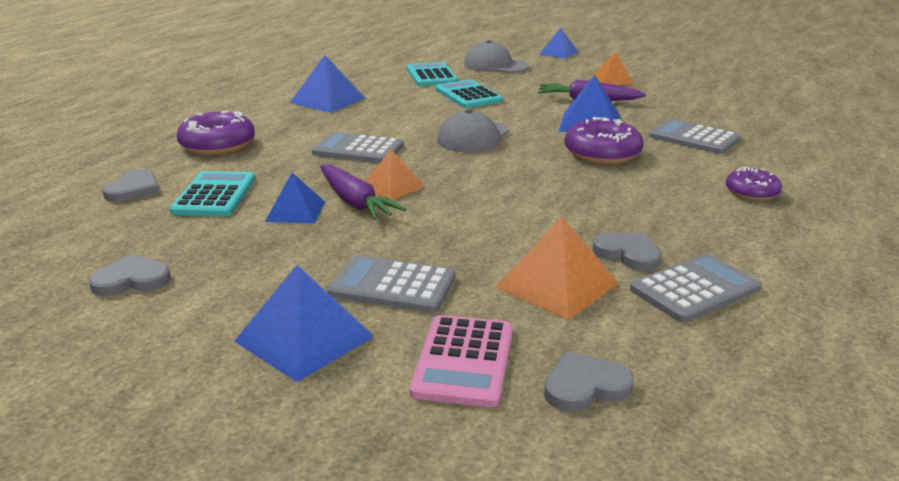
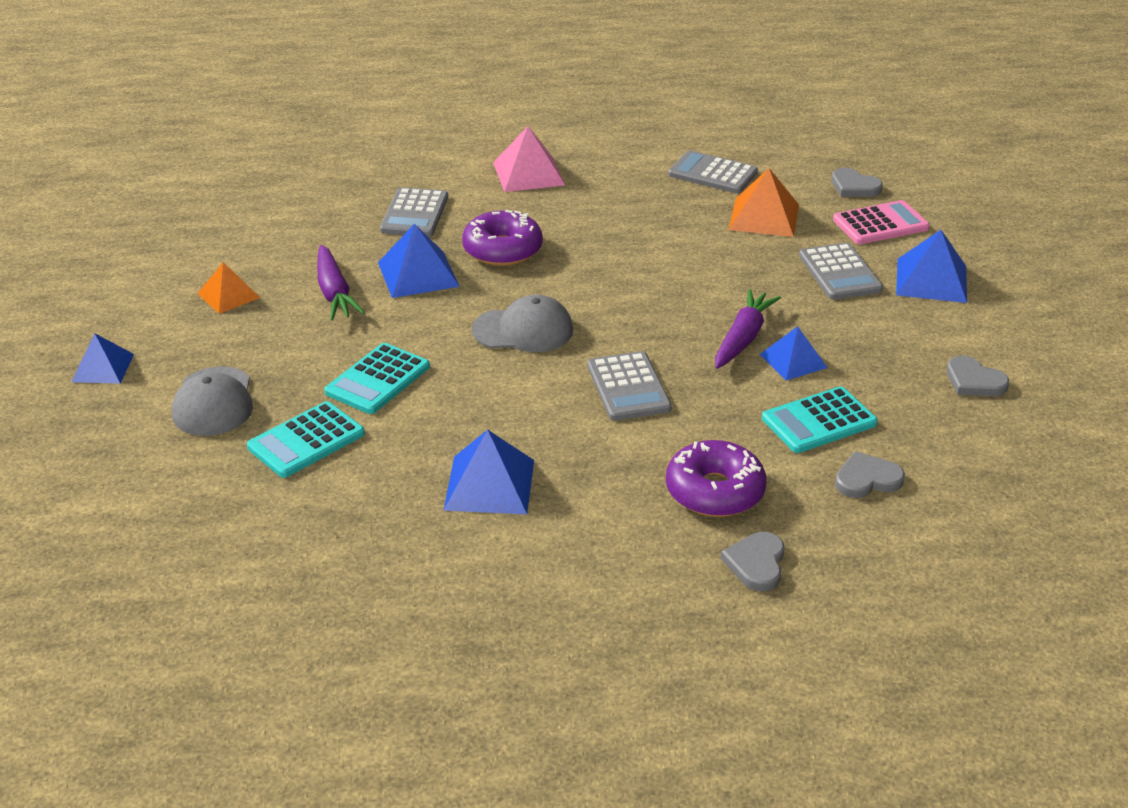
camera: 120 degrees left, 10 degrees up
(392, 186) = (691, 332): orange pyramid -> none
(628, 253) = (690, 202): grey heart -> grey heart (756, 563)
(751, 192) = (528, 173): purple donut -> pink pyramid

